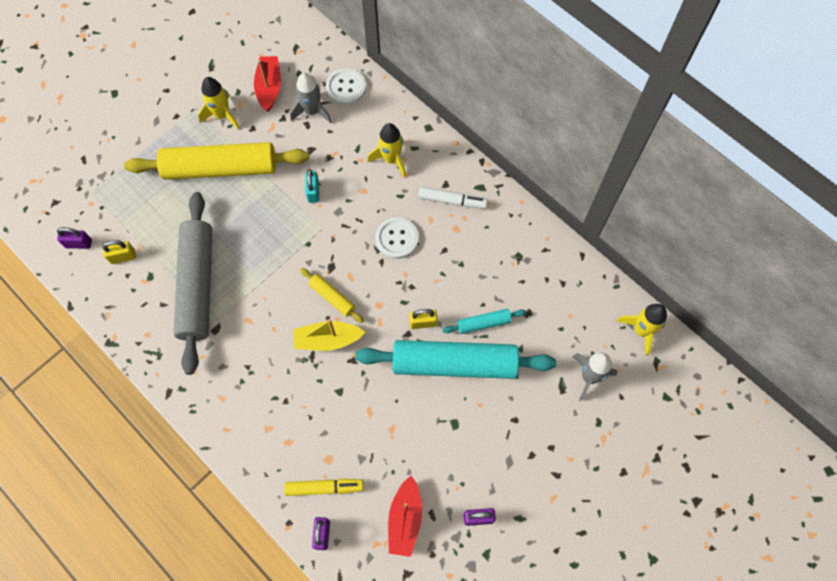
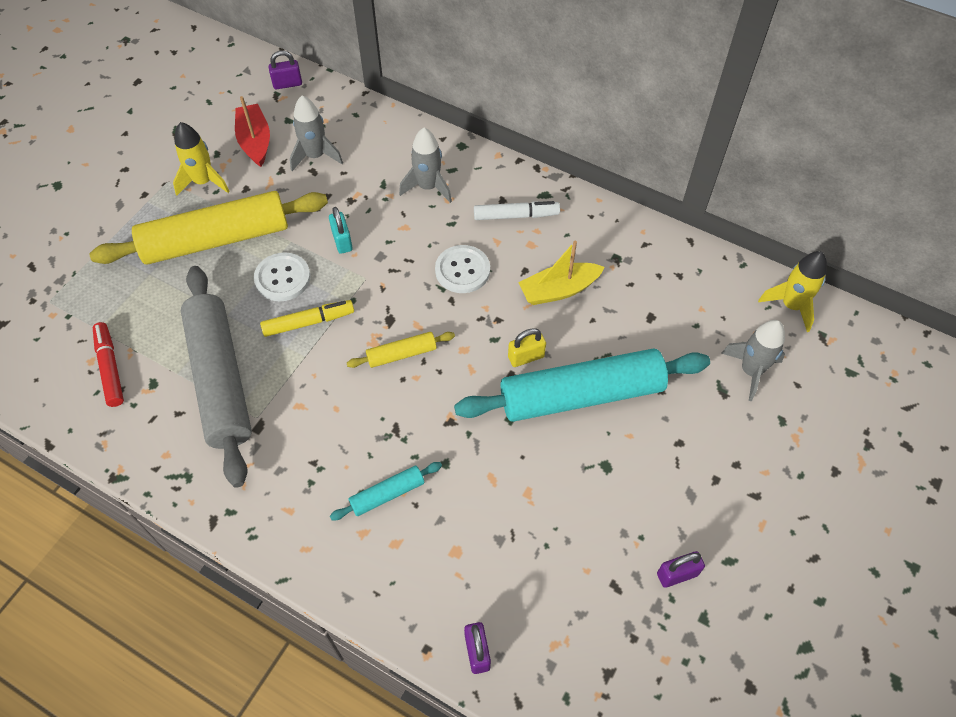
camera: 15 degrees left, 10 degrees down
(79, 243) = (45, 365): purple padlock -> purple padlock (287, 84)
(123, 257) = (110, 368): yellow padlock -> red marker
(324, 488) = (461, 589): yellow marker -> yellow marker (309, 322)
(327, 340) = (411, 405): yellow boat -> yellow boat (559, 290)
(332, 297) = (401, 354): yellow rolling pin -> yellow rolling pin turned 45 degrees counterclockwise
(346, 87) = (349, 124): white button -> white button (282, 278)
(391, 159) = (428, 187): yellow rocket -> grey rocket
(405, 519) = (582, 602): red boat -> none
(483, 323) = (601, 340): turquoise rolling pin -> turquoise rolling pin (387, 494)

